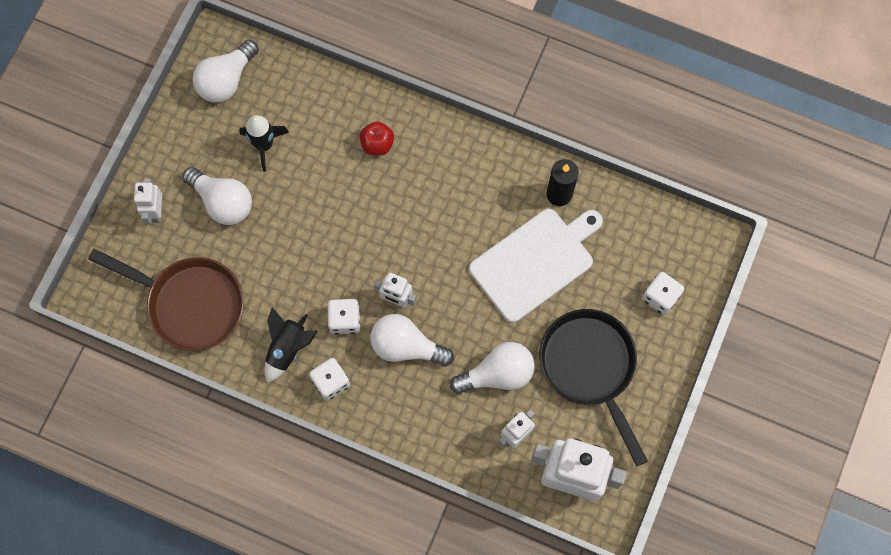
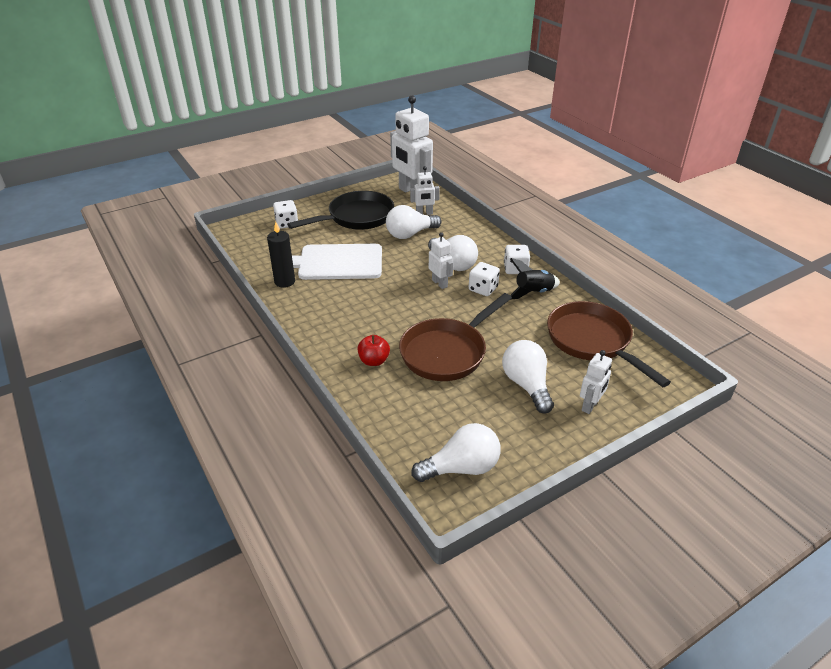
camera: 145 degrees left, 35 degrees down
(264, 145) = (464, 404): black rocket -> none
(319, 198) = (447, 352): none -> brown pan
(497, 374) = (410, 234): white light bulb -> white light bulb turned 45 degrees counterclockwise
(590, 367) = (357, 217): black pan -> black pan turned 135 degrees counterclockwise

